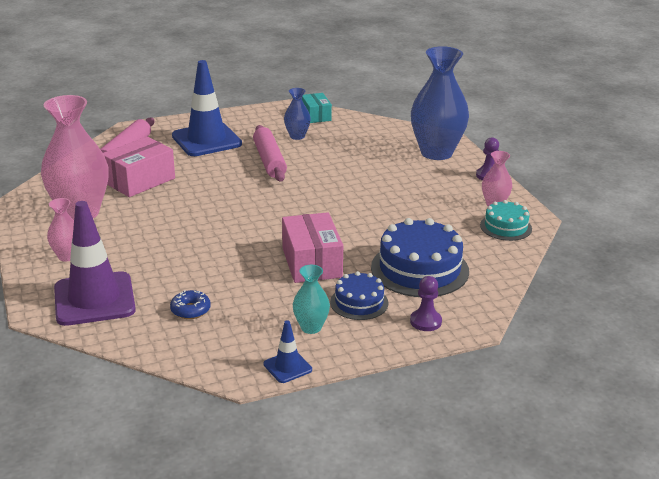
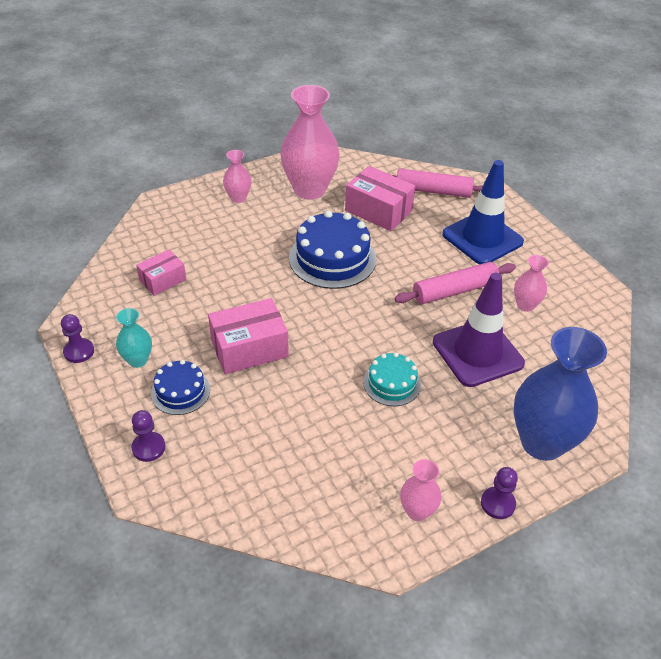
camera: 80 degrees right, 15 degrees up
(94, 299) = (176, 225): purple traffic cone -> purple traffic cone (477, 353)
(190, 310) = (163, 280): blue donut -> pink box
(287, 367) = (79, 351): blue traffic cone -> purple pawn
(297, 136) = (525, 305): blue vase -> pink vase
(316, 116) = (590, 315): turquoise box -> none
(419, 269) = (248, 438): blue cake -> blue cake (332, 258)
(505, 227) = (361, 524): turquoise cake -> turquoise cake (392, 383)

